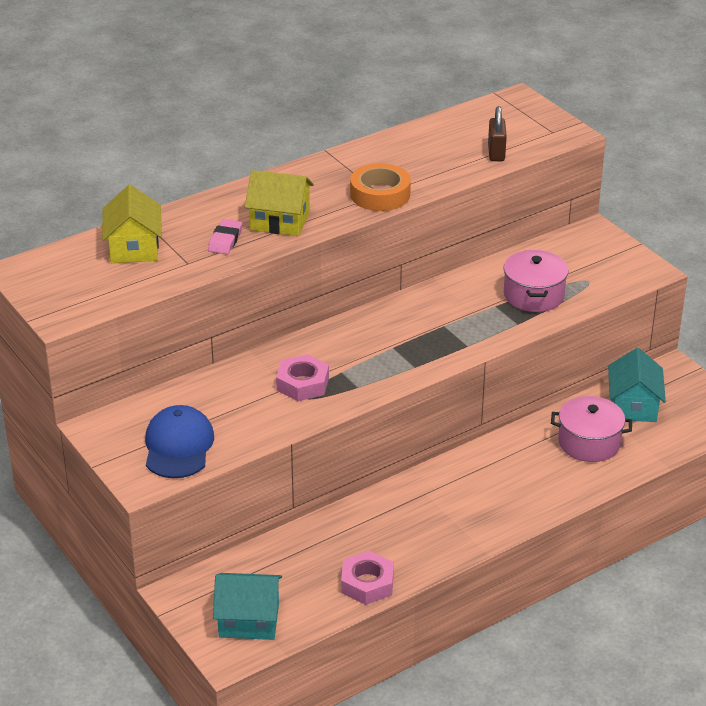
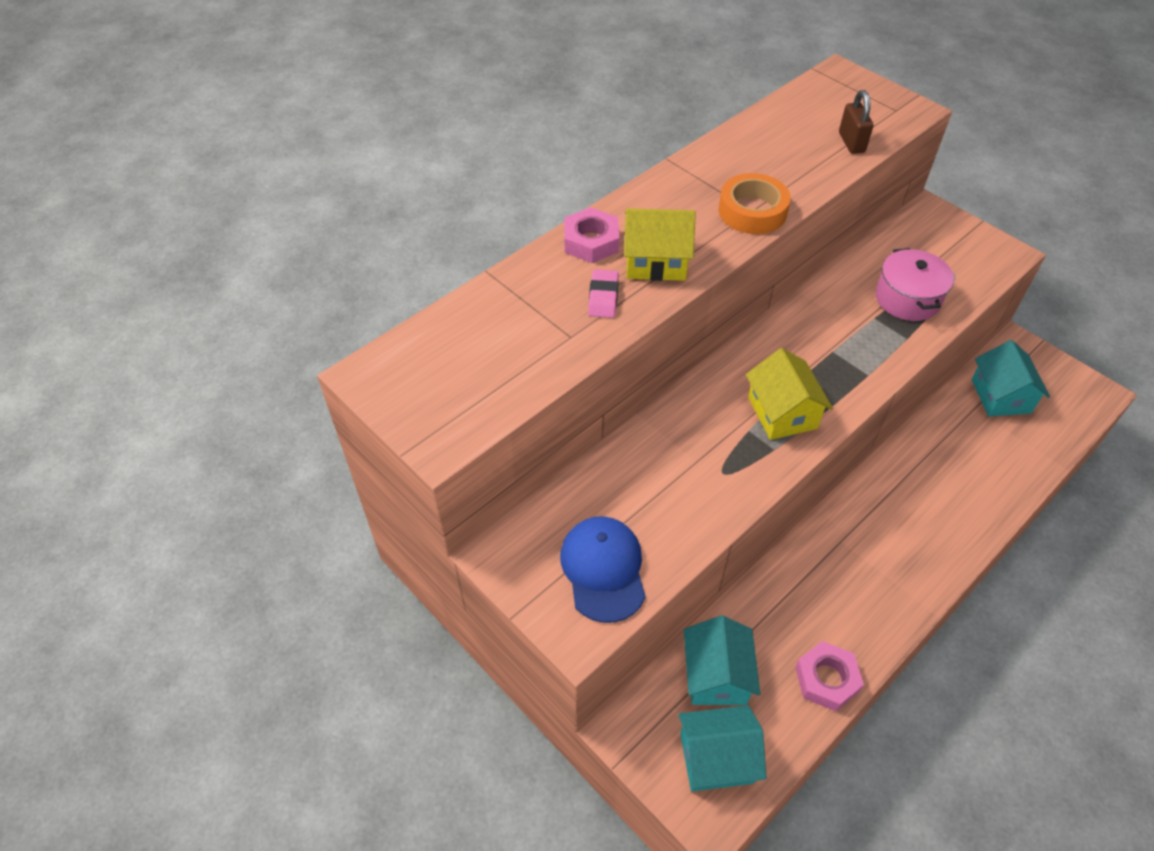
camera: 10 degrees left, 15 degrees up
(134, 247) = (499, 322): yellow house -> yellow house (782, 412)
(271, 569) = (716, 675): none -> turquoise house
(303, 384) = (712, 453): pink nut -> pink nut (591, 242)
(589, 442) = (977, 449): pink pot -> none

